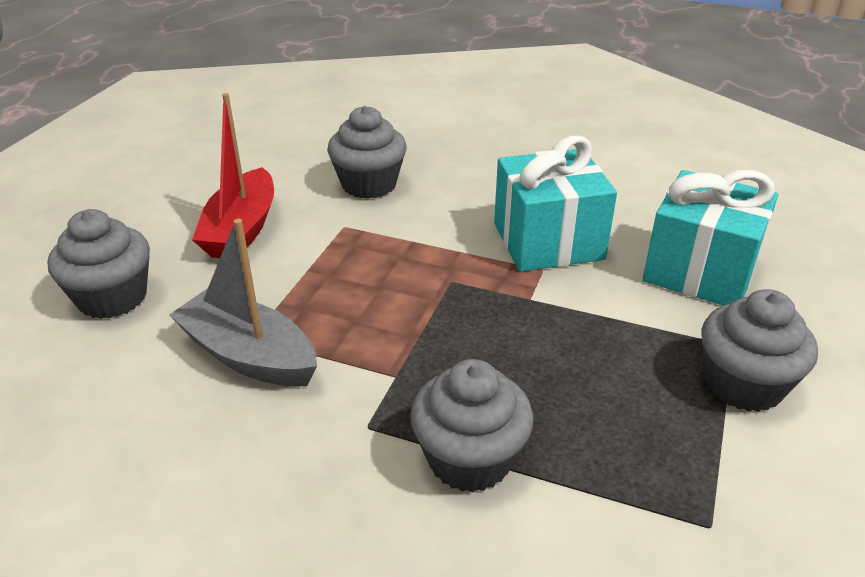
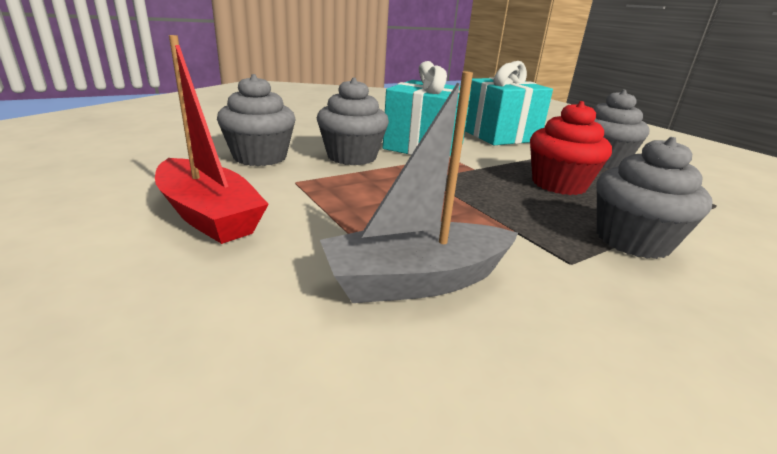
camera: 55 degrees left, 10 degrees down
(112, 298) = (167, 333): grey cupcake -> grey cupcake (352, 157)
(573, 370) = (559, 184): none -> red cupcake

